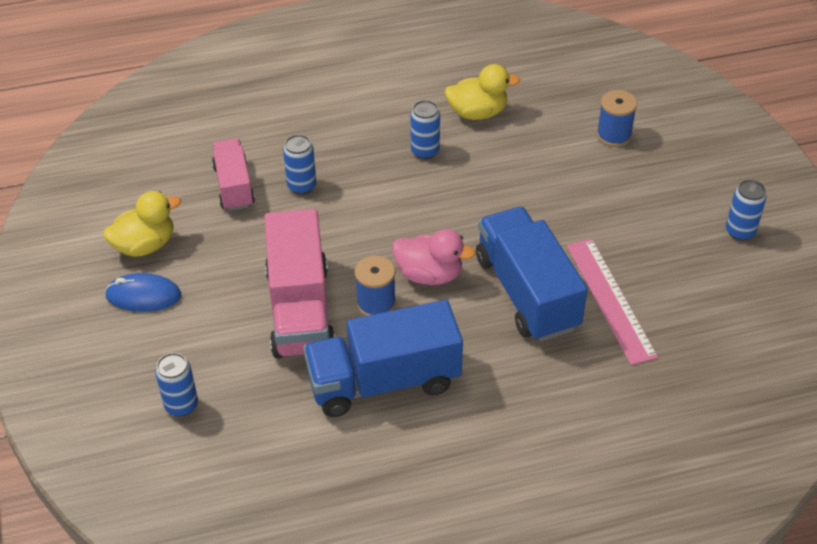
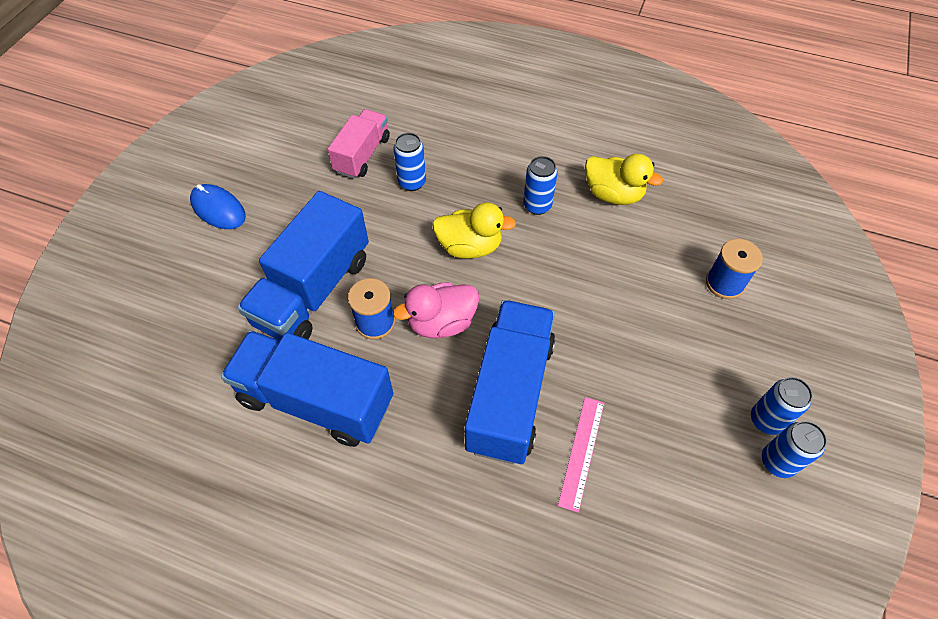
camera: 35 degrees right, 10 degrees up
(145, 245) = (258, 168): yellow duck -> yellow duck (470, 247)
(181, 405) = (156, 319): blue can -> blue can (766, 420)
(300, 309) = (313, 290): pink truck -> blue truck
(429, 274) = (441, 322): pink duck -> pink duck turned 105 degrees clockwise
(610, 300) = (582, 452): pink ruler -> pink ruler, size x0.65

